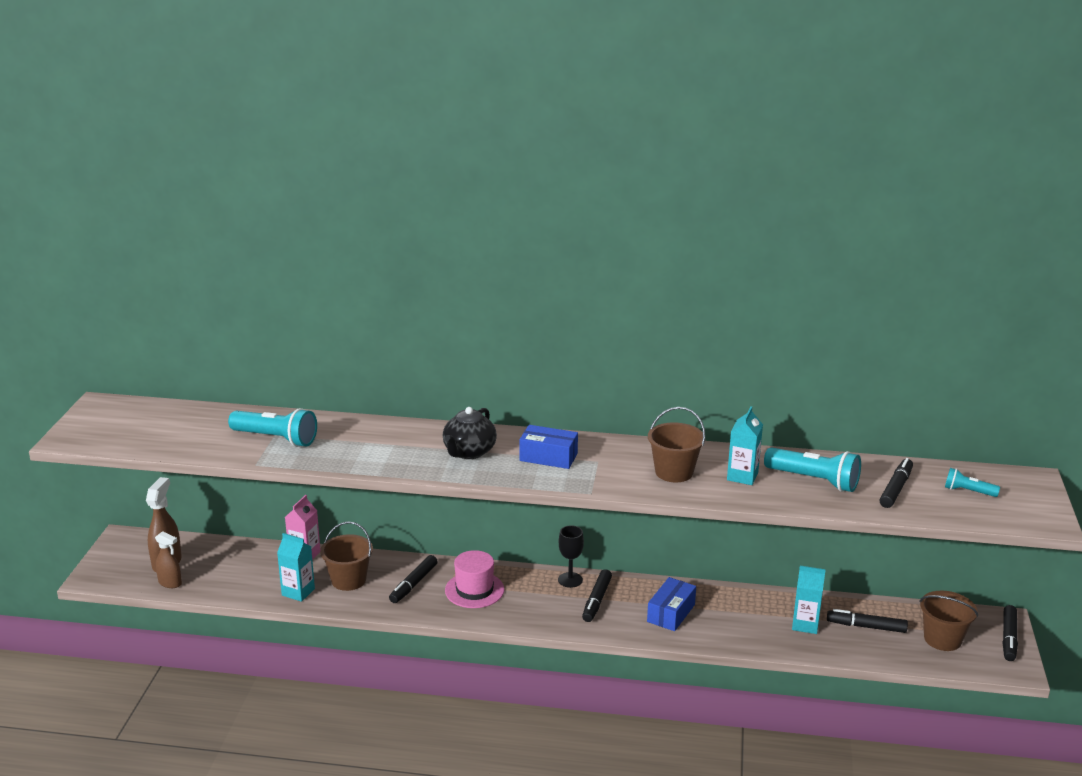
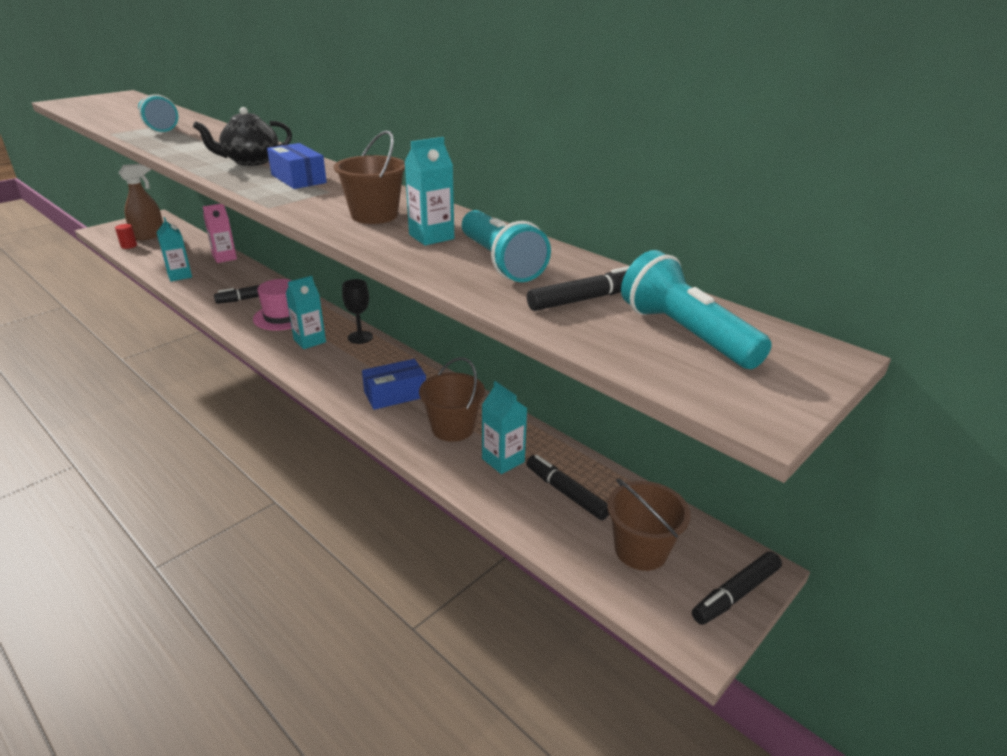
camera: 35 degrees right, 5 degrees up
(170, 583) = (129, 246): brown spray bottle -> red cylinder
(348, 580) = (220, 280): brown bucket -> brown bucket (453, 428)
(536, 601) = (309, 341): none -> turquoise carton
(597, 601) = (353, 360): black marker -> none
(968, 491) = (685, 334): turquoise flashlight -> turquoise flashlight, size x1.84

